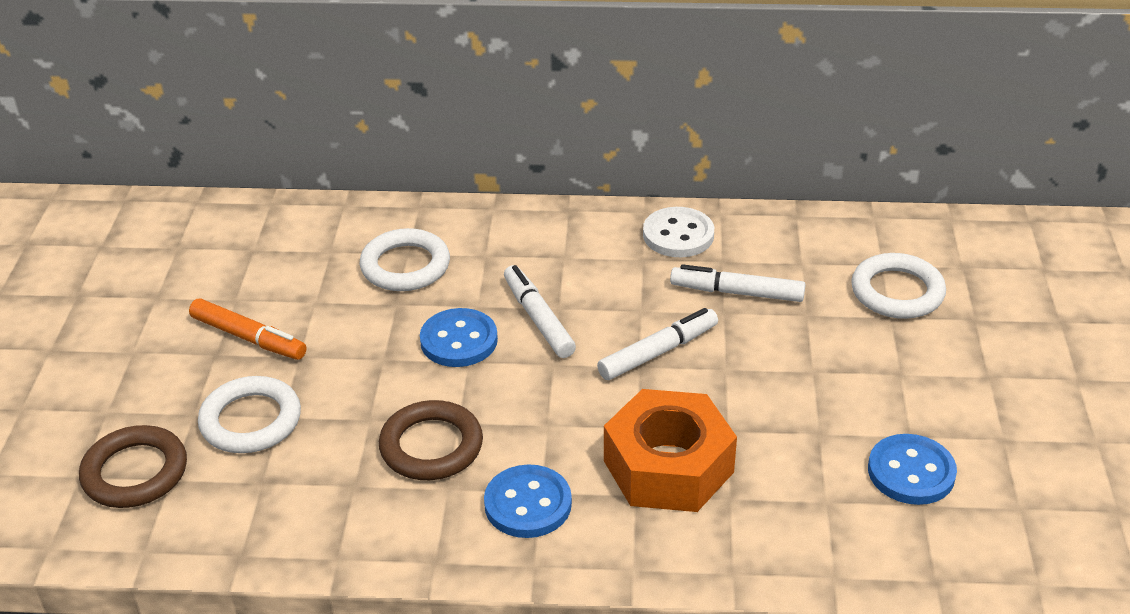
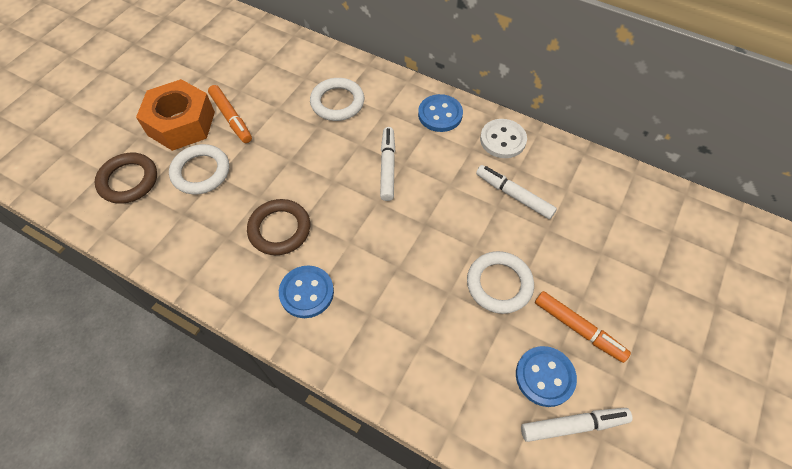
camera: 25 degrees right, 20 degrees up
(459, 340) = (336, 164): blue button -> blue button (440, 114)
(658, 352) = (441, 219): white marker -> white marker (573, 425)
(668, 466) = (399, 303): orange nut -> orange nut (181, 123)
(897, 292) = (616, 236): white ring -> white ring (499, 284)
(917, 406) = (578, 329): none -> orange marker

